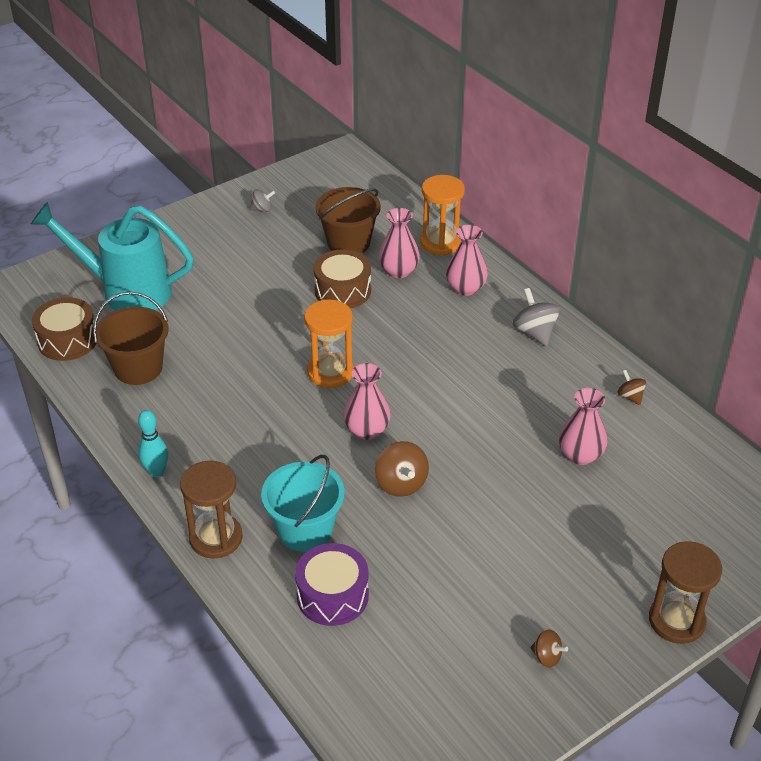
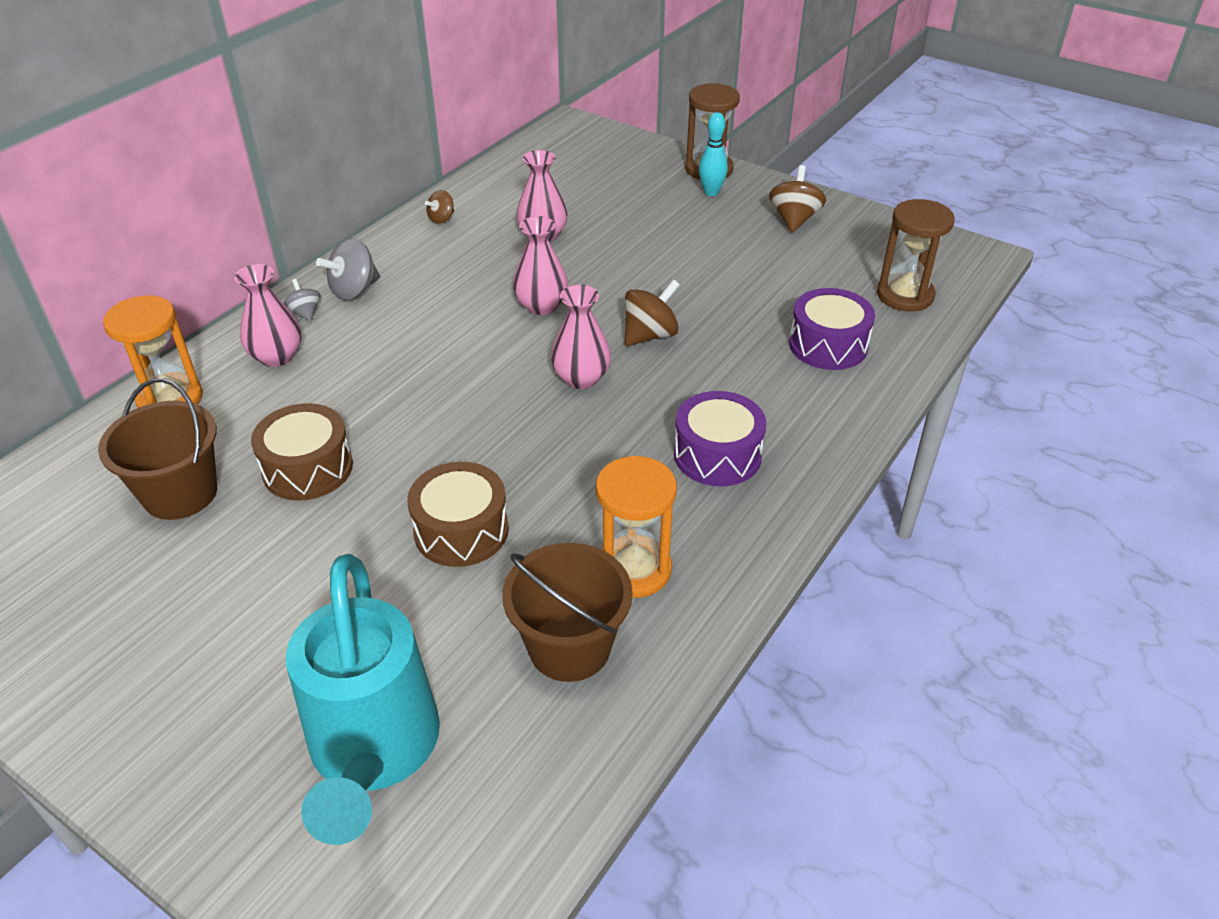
camera: 110 degrees left, 0 degrees up
(67, 340) = (541, 785): brown drum -> brown drum (461, 530)
(156, 472) = (759, 542): turquoise bowling pin -> turquoise bowling pin (711, 192)
(216, 538) = (821, 450): brown hourglass -> brown hourglass (905, 295)
(245, 478) = (717, 455): none -> purple drum
(262, 209) = (79, 636): grey spinning top -> grey spinning top (305, 313)
(305, 530) = (760, 385): turquoise bucket -> none
(330, 372) = (491, 434): orange hourglass -> orange hourglass (634, 569)
(398, 271) = (247, 424): pink vase -> pink vase (541, 306)
(547, 657) = (794, 219): brown spinning top -> brown spinning top, size x1.69

